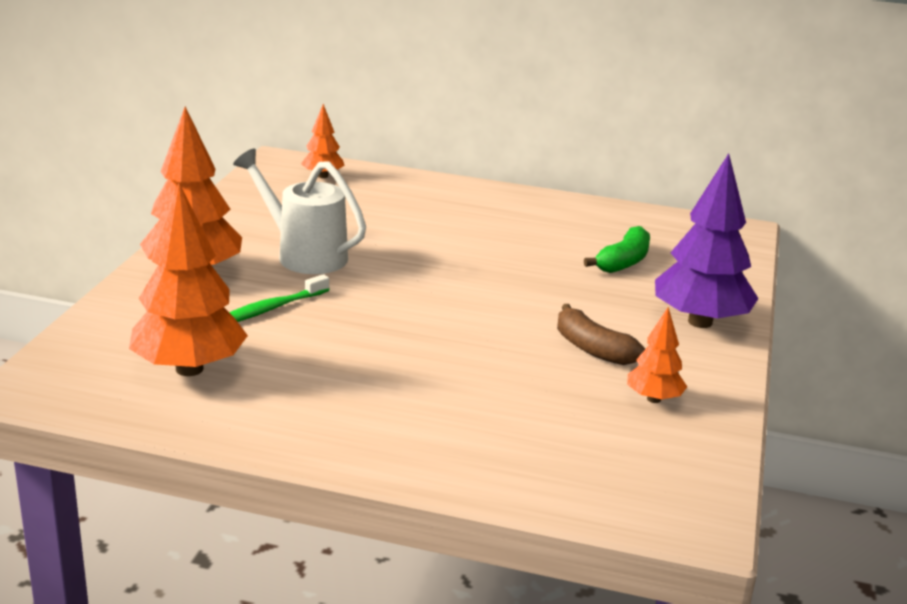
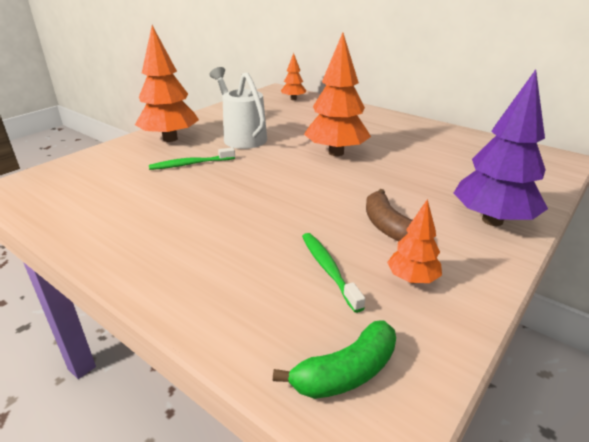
camera: 25 degrees right, 5 degrees up
(189, 369) = (104, 192): orange tree -> orange tree (336, 153)
(563, 406) = (328, 269): none -> green toothbrush
(623, 262) = (453, 168): green banana -> green banana (346, 372)

